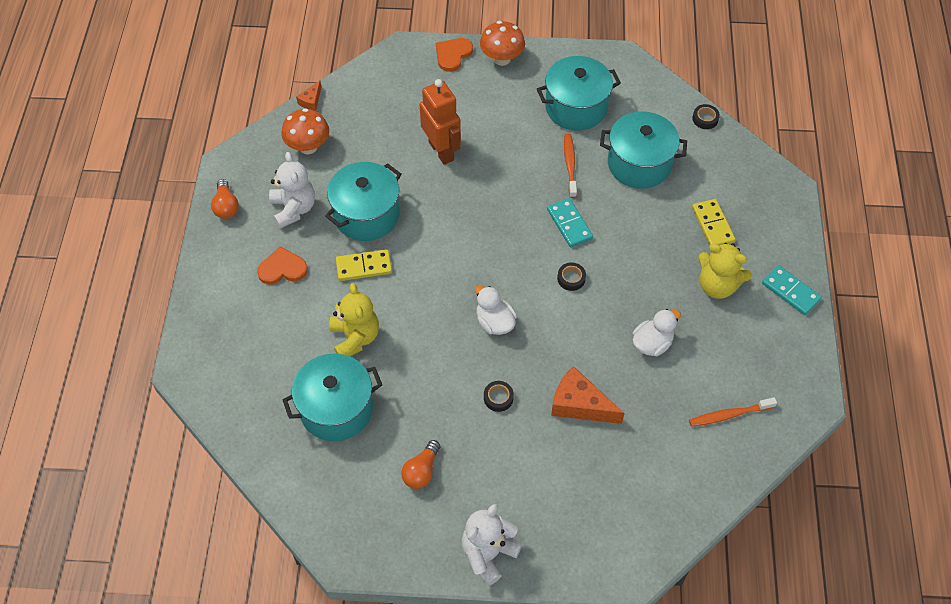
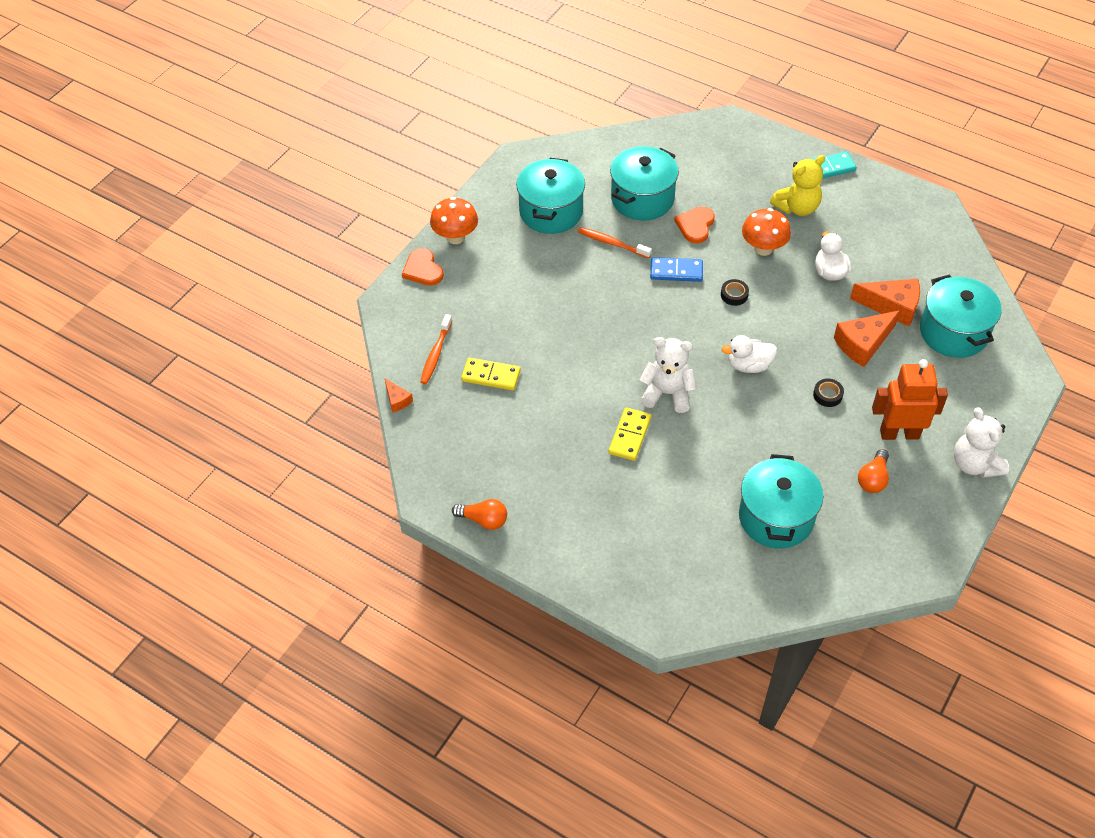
camera: 60 degrees left, 5 degrees down
(282, 268) = (591, 500): orange heart -> orange heart (695, 225)
(294, 209) = (525, 465): white teddy bear -> white teddy bear (667, 393)
(308, 147) = (455, 424): orange mushroom -> orange mushroom (763, 248)
(355, 338) = (706, 473): yellow teddy bear -> none
(366, 215) = (570, 410): turquoise pot -> turquoise pot (953, 332)
(421, 471) = (873, 479): orange light bulb -> orange light bulb turned 60 degrees clockwise
(441, 151) = (533, 324): orange robot -> orange robot (899, 433)
(569, 224) = (676, 271): turquoise domino -> blue domino
(644, 412) = (892, 306): none -> orange cheese
(705, 119) = (624, 137): black tape -> none
(712, 225) = (735, 183): yellow domino -> yellow domino (491, 376)
(729, 415) = (921, 256): orange toothbrush -> orange toothbrush (436, 354)

